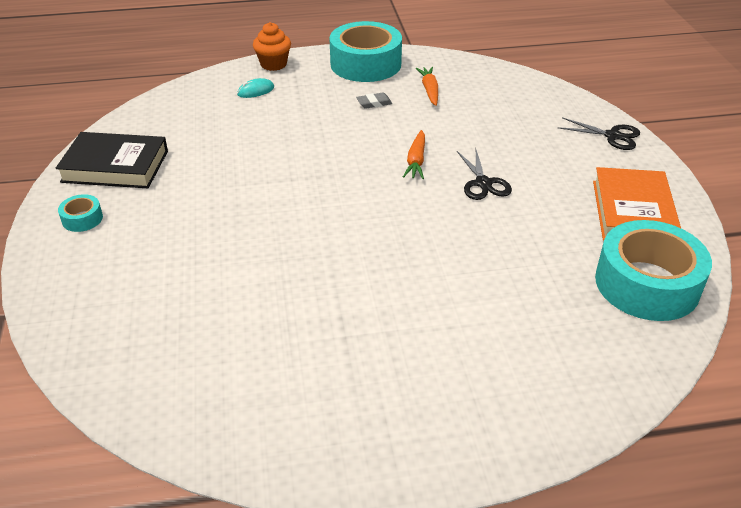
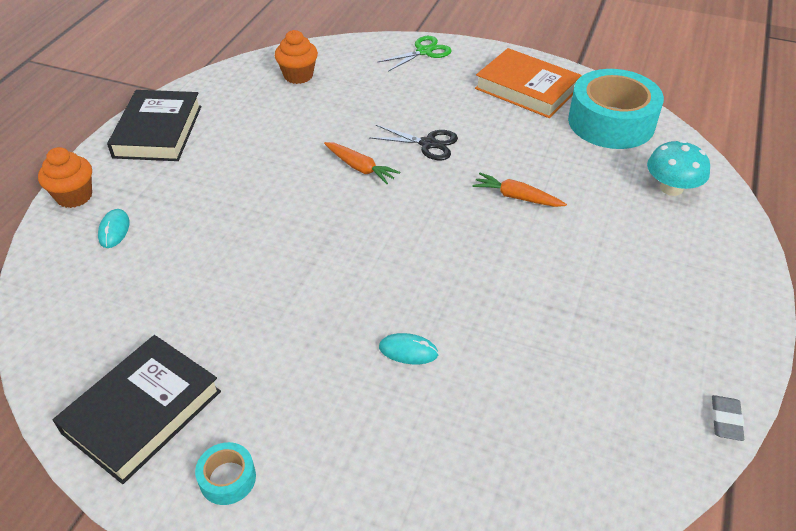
camera: 60 degrees left, 5 degrees up
(236, 256) = (408, 351): none -> turquoise mouse
(365, 64) = (158, 131): turquoise tape -> black book
(374, 103) = (237, 155): grey eraser -> grey eraser (725, 420)
(429, 90) = (254, 112): orange carrot -> orange carrot (516, 197)
(497, 90) = (298, 76): none -> orange cupcake
(584, 357) = (671, 188): none -> turquoise mushroom
(612, 136) = (424, 51): black scissors -> green scissors

